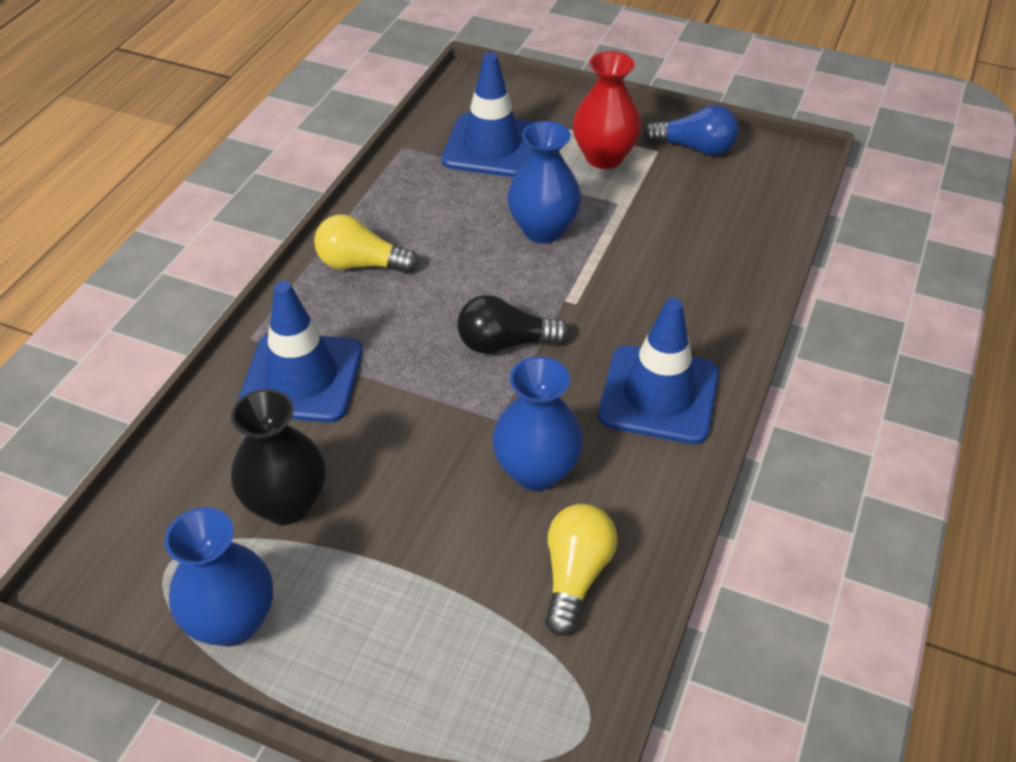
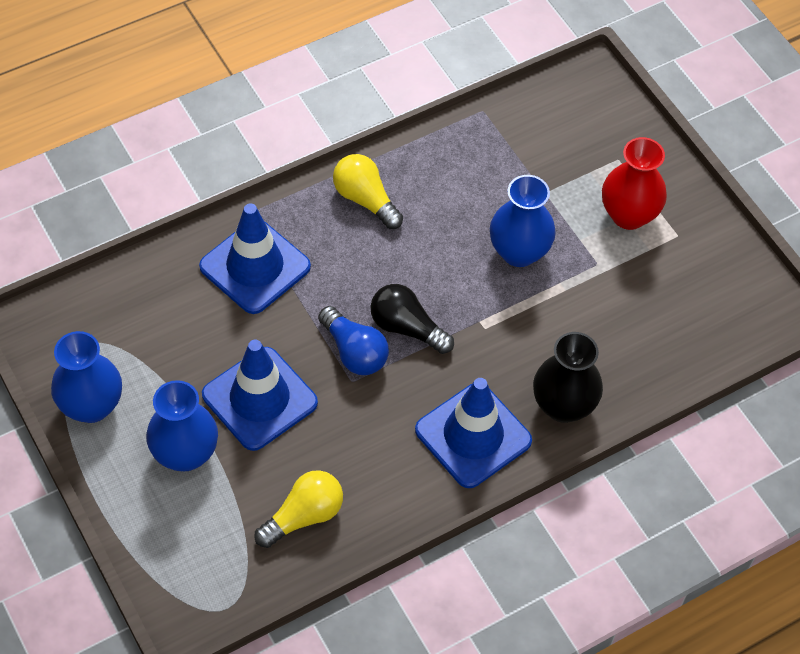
camera: 35 degrees right, 10 degrees up
(286, 503) = (177, 351): black vase -> black vase (563, 406)
(491, 146) = (550, 151): blue traffic cone -> blue traffic cone (259, 399)
(536, 471) = (343, 433): blue vase -> blue vase (185, 454)
(695, 147) = (711, 251): blue light bulb -> blue light bulb (354, 352)

